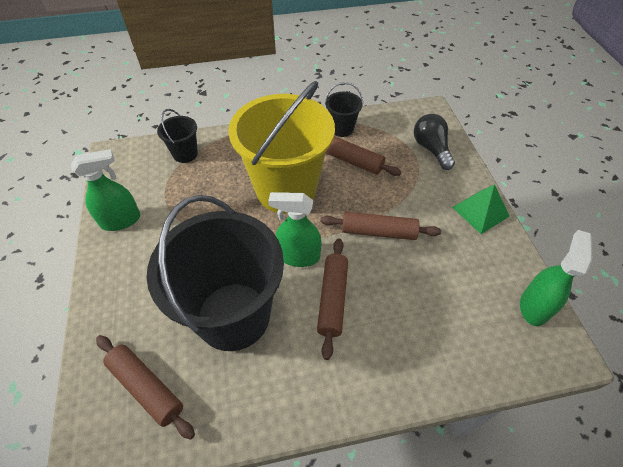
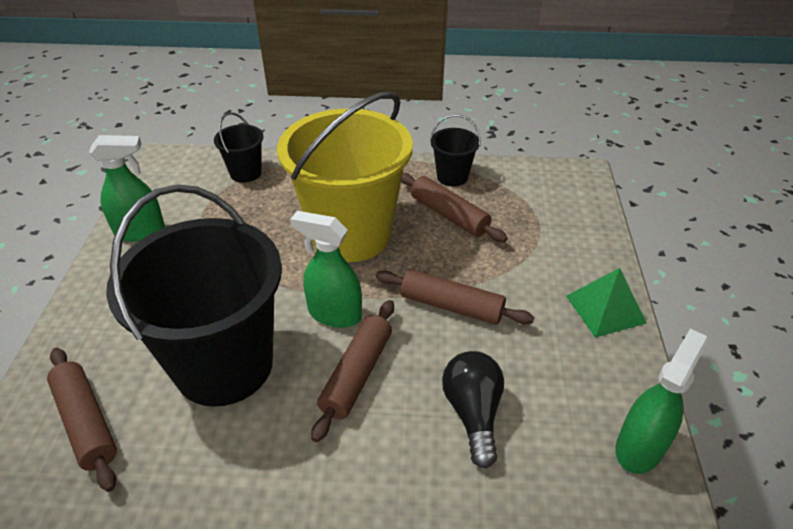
camera: 15 degrees right, 10 degrees down
(431, 149) = (564, 220): black light bulb -> black light bulb (473, 413)

